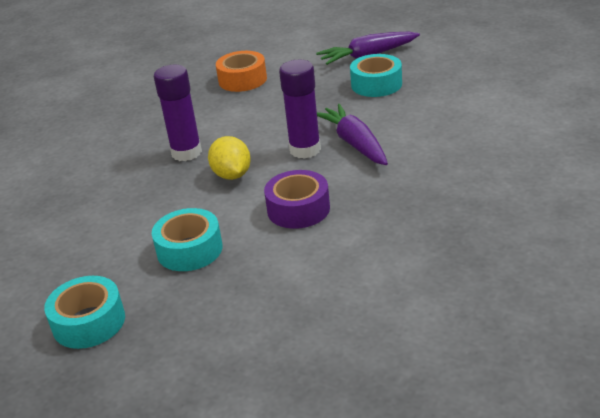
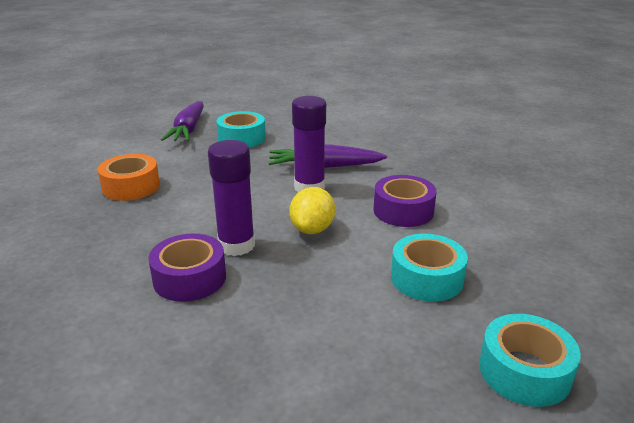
camera: 70 degrees left, 5 degrees down
(135, 152) = (189, 278): none -> purple tape
(232, 175) = (312, 229): yellow lemon -> yellow lemon turned 75 degrees counterclockwise

